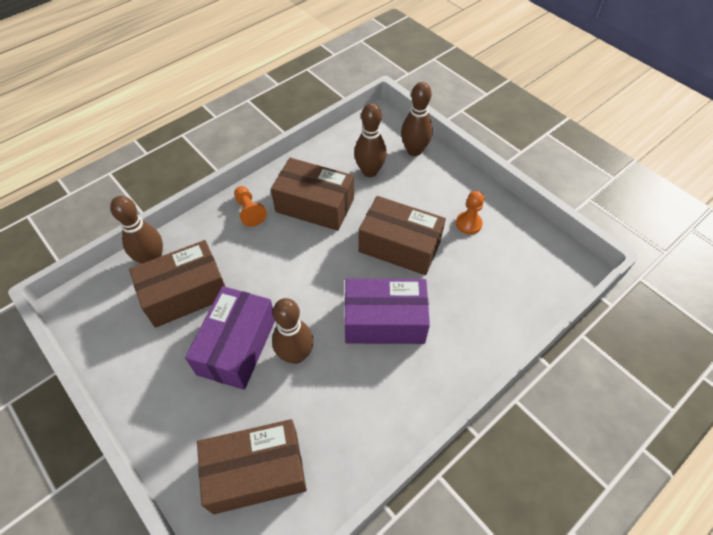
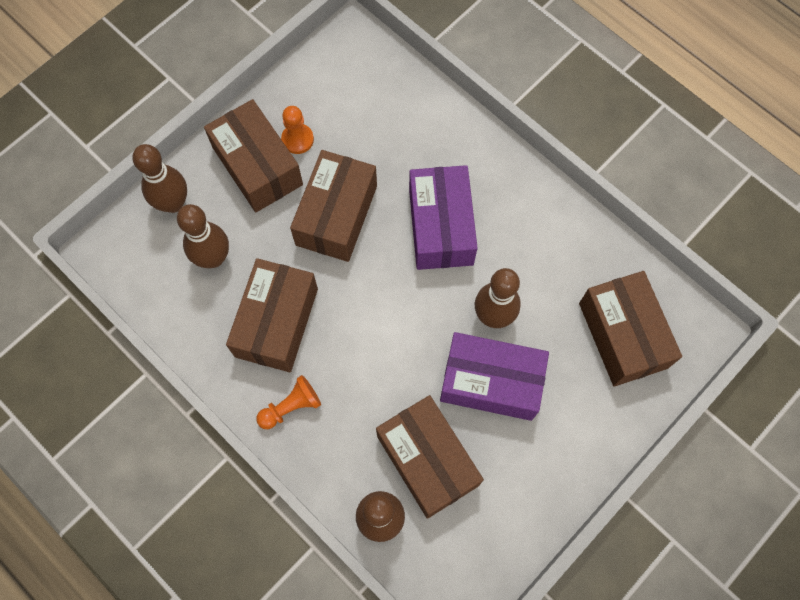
camera: 95 degrees left, 15 degrees up
(444, 198) = (257, 166): none -> brown box

